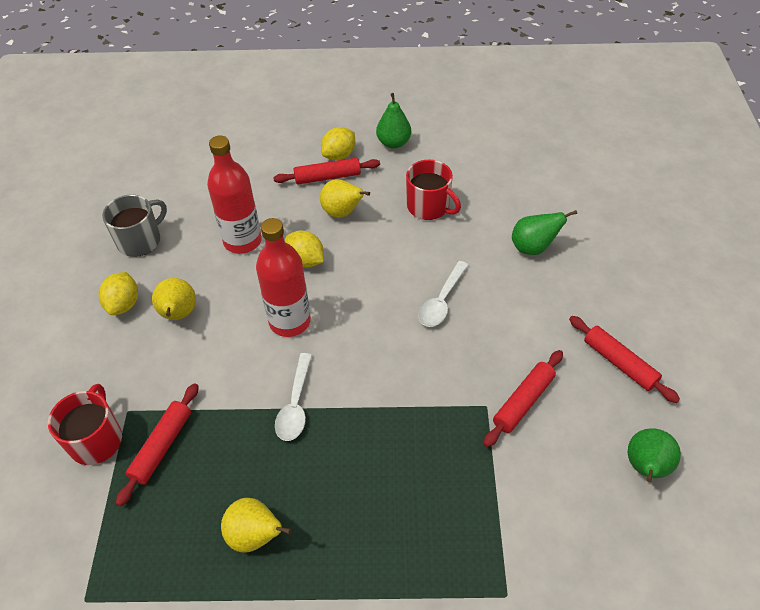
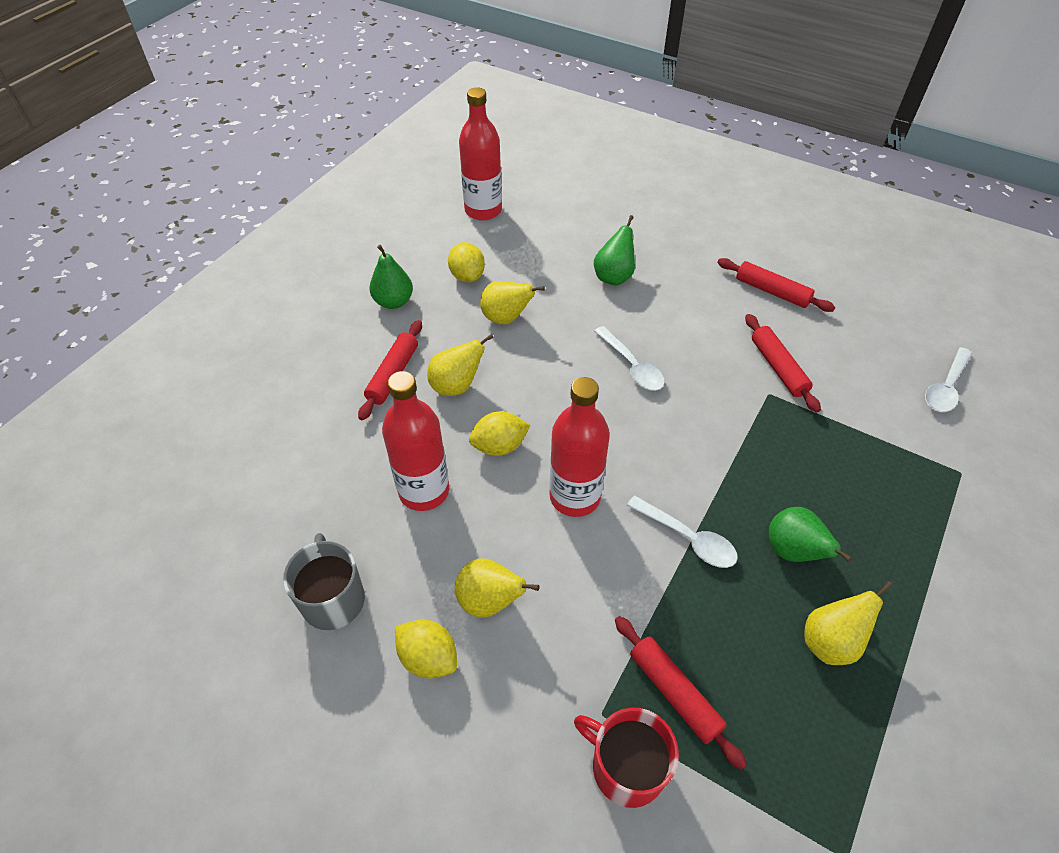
camera: 60 degrees left, 0 degrees up
(339, 155) = (369, 351): yellow lemon -> yellow lemon (467, 276)
(429, 207) = (506, 318): red mug -> yellow pear
(533, 139) = (483, 210): none -> red bottle
(613, 553) = (946, 388): none -> white spoon
(619, 363) = (772, 291): red rolling pin -> red rolling pin turned 45 degrees clockwise
(645, 467) = (877, 330): green pear -> green pear (793, 551)

